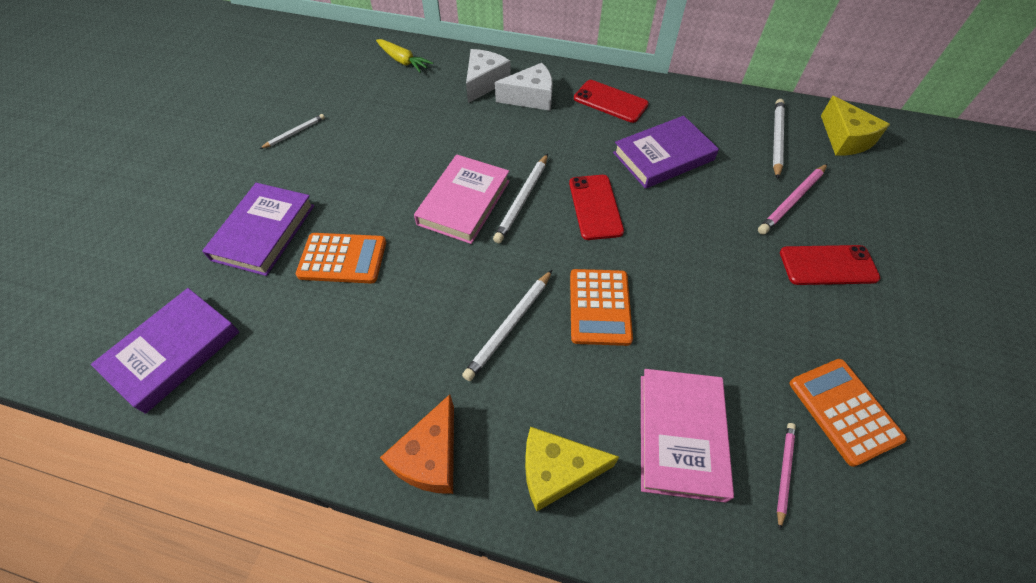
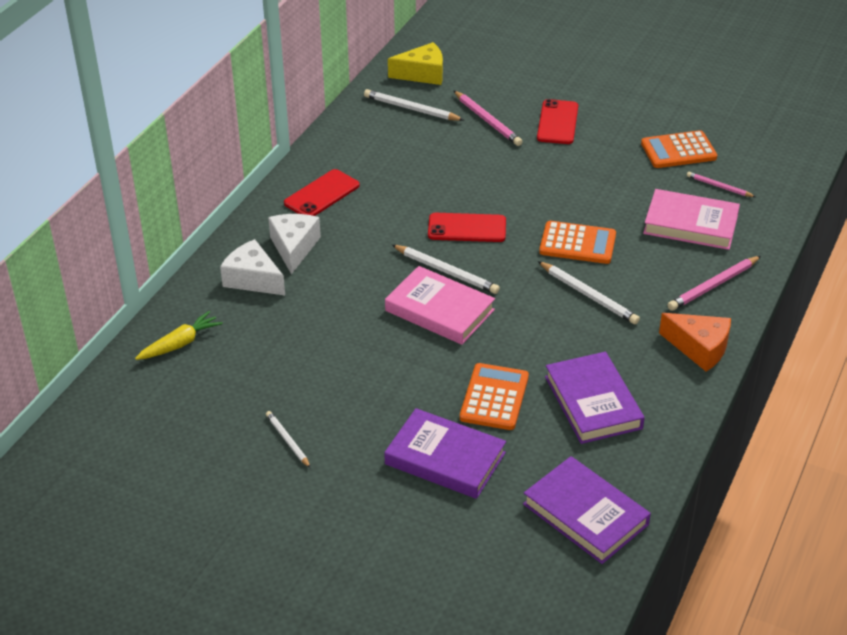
camera: 80 degrees left, 15 degrees down
(557, 471) = (713, 286): yellow cheese -> pink pencil
(663, 156) = (413, 177): purple book -> purple book (593, 402)

